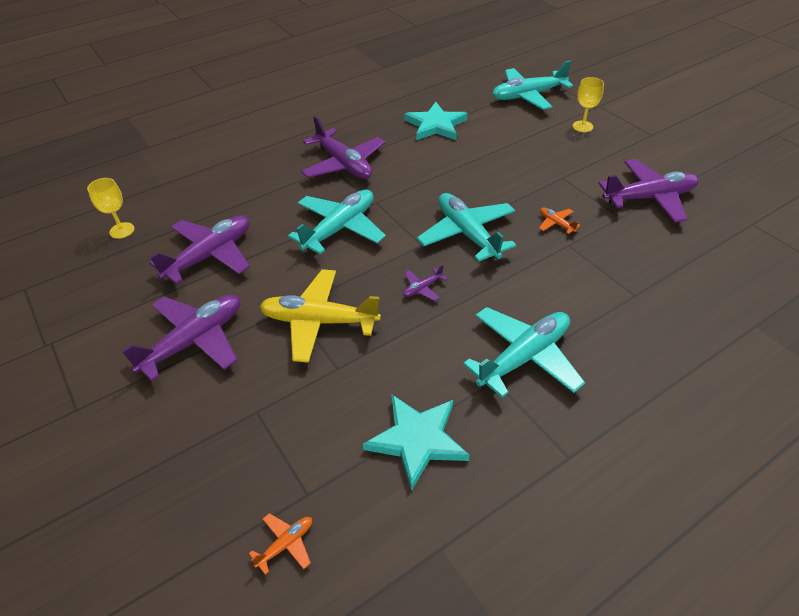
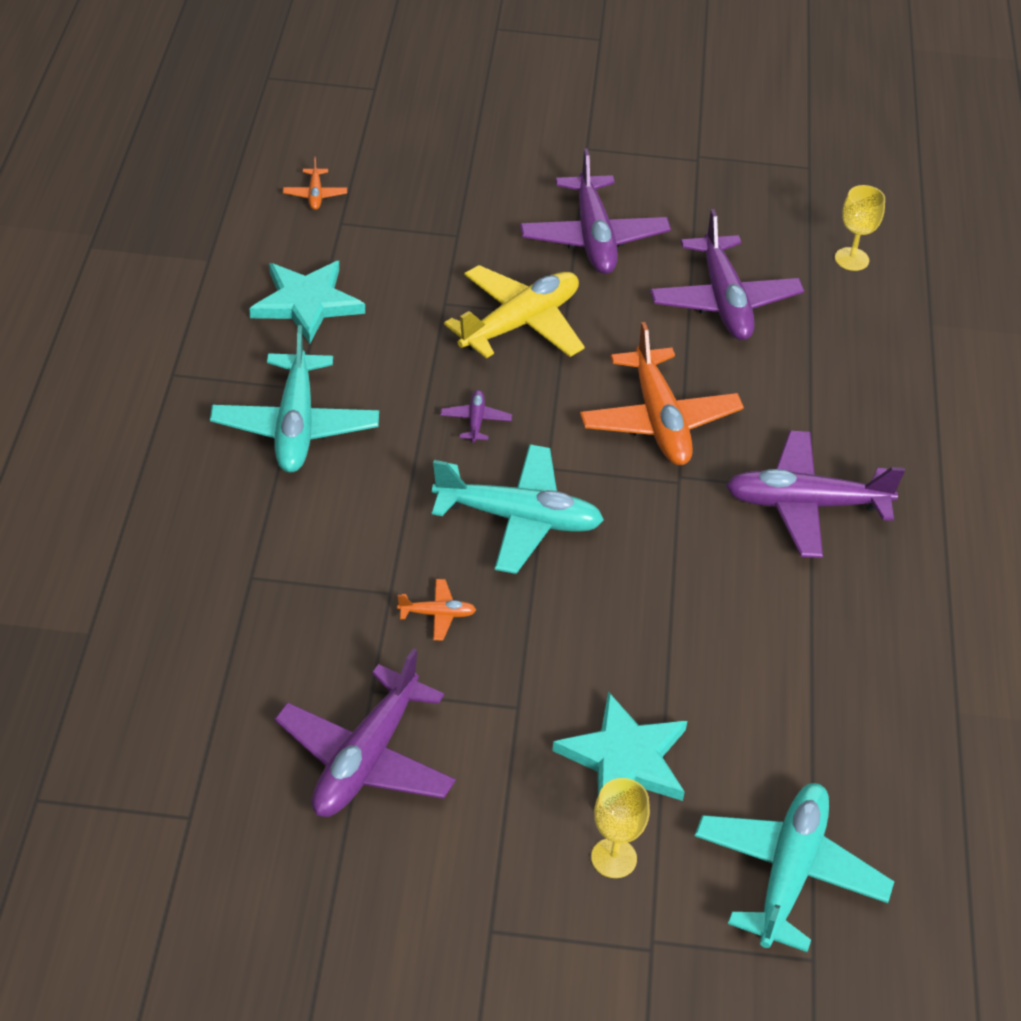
camera: 125 degrees right, 0 degrees up
(340, 228) = (659, 420): turquoise plane -> orange plane
(435, 125) = (814, 673): turquoise star -> turquoise star (625, 758)

